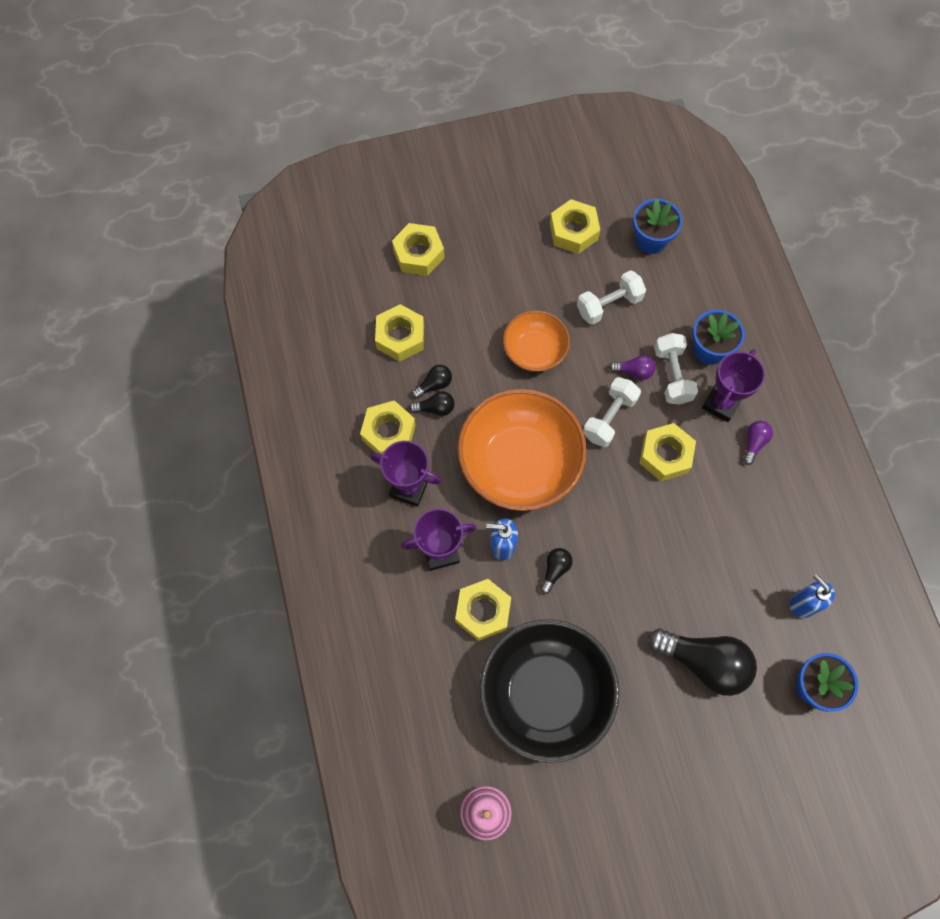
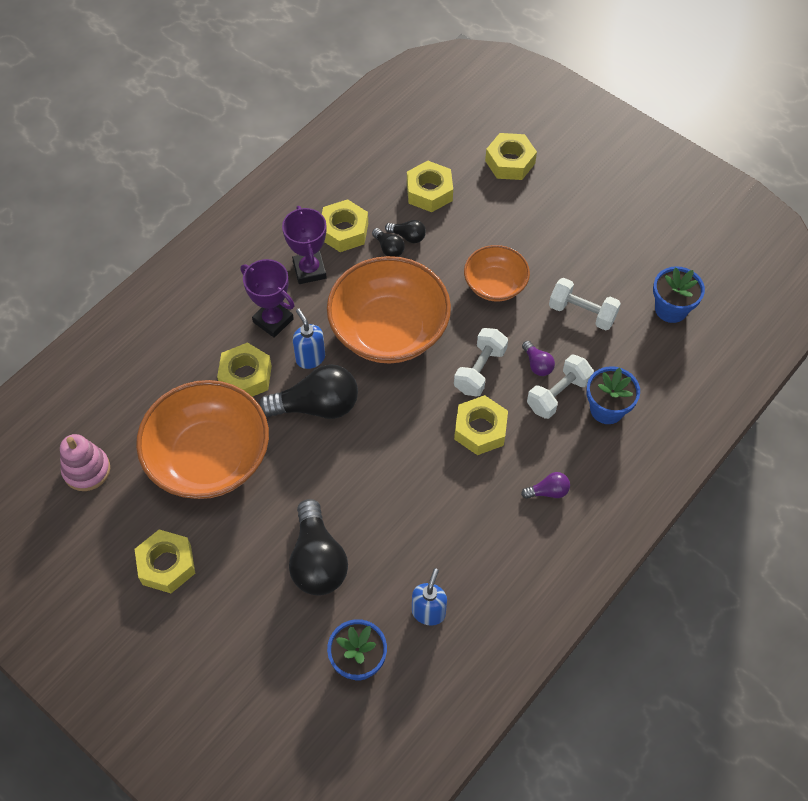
camera: 55 degrees right, 10 degrees down
(545, 693) = (209, 457): black bowl -> orange bowl
(555, 570) = (317, 406): black light bulb -> black light bulb, size x2.14
(573, 231) = (626, 250): yellow nut -> yellow nut (167, 565)
(609, 418) = (480, 370): white dumbbell -> white dumbbell turned 60 degrees counterclockwise
(721, 403) = (564, 445): purple trophy -> none

